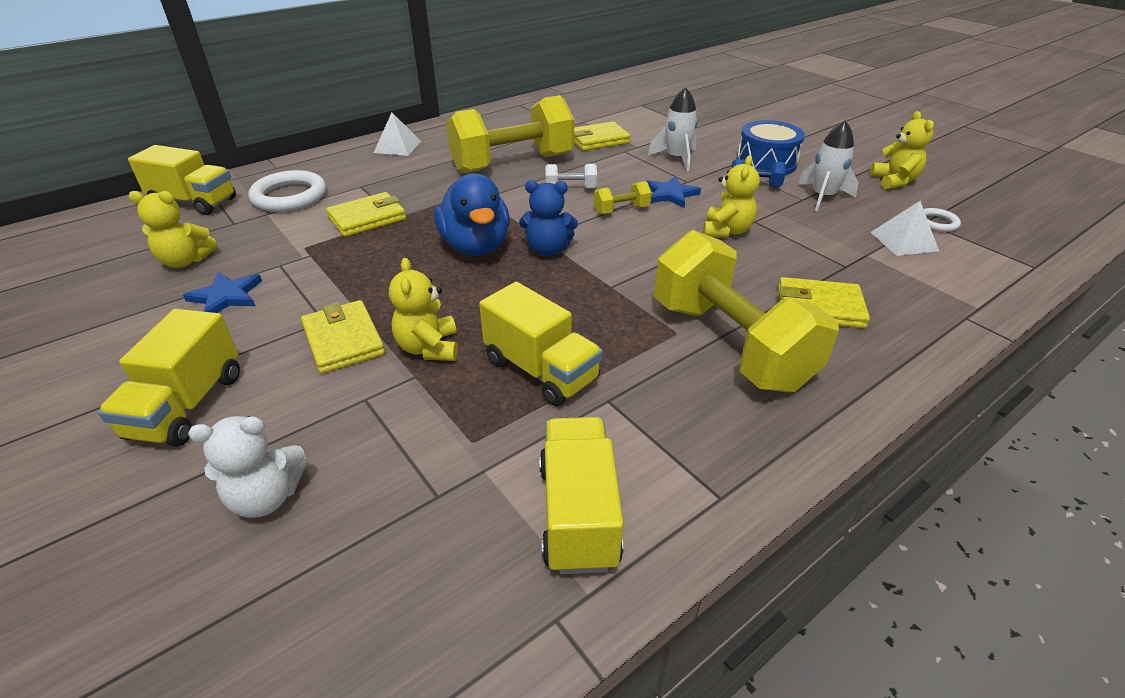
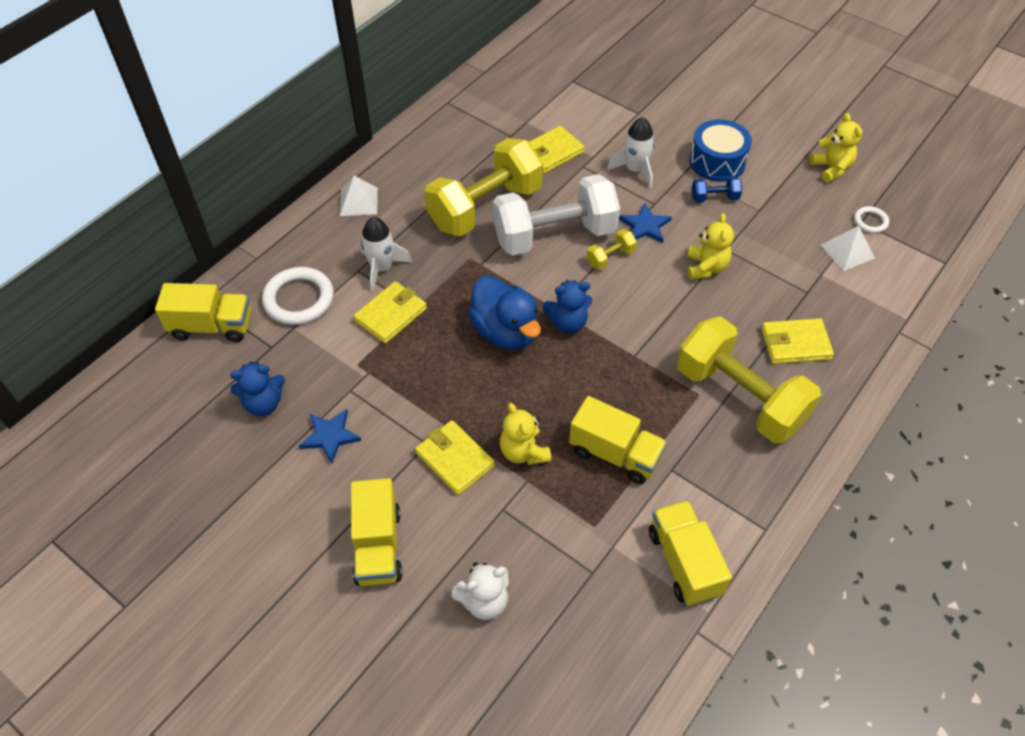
camera: 15 degrees left, 15 degrees up
(185, 261) = (263, 403): yellow teddy bear -> blue teddy bear
(570, 188) = (554, 235): white dumbbell -> white dumbbell, size x2.45
(822, 197) = (775, 204): white rocket -> white rocket (381, 268)

